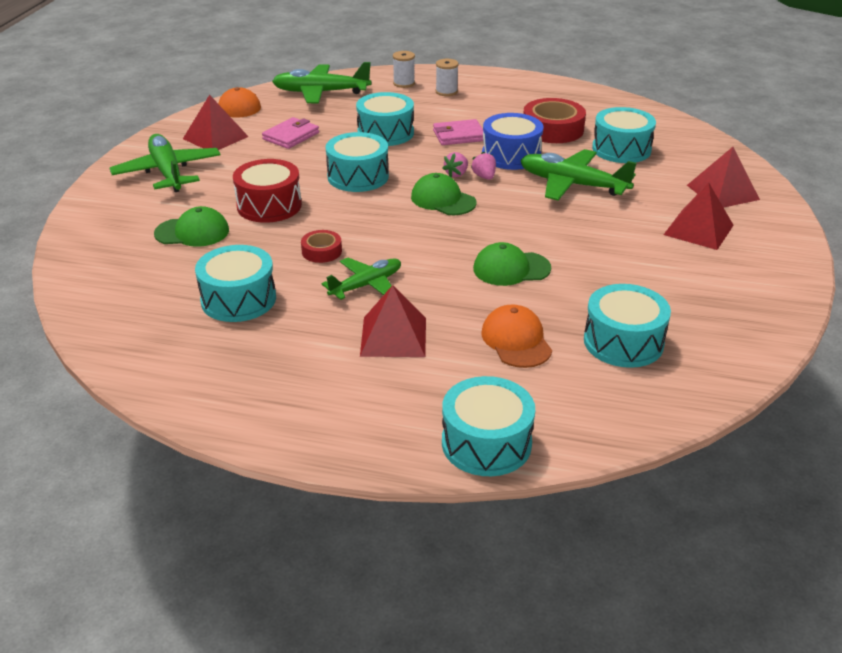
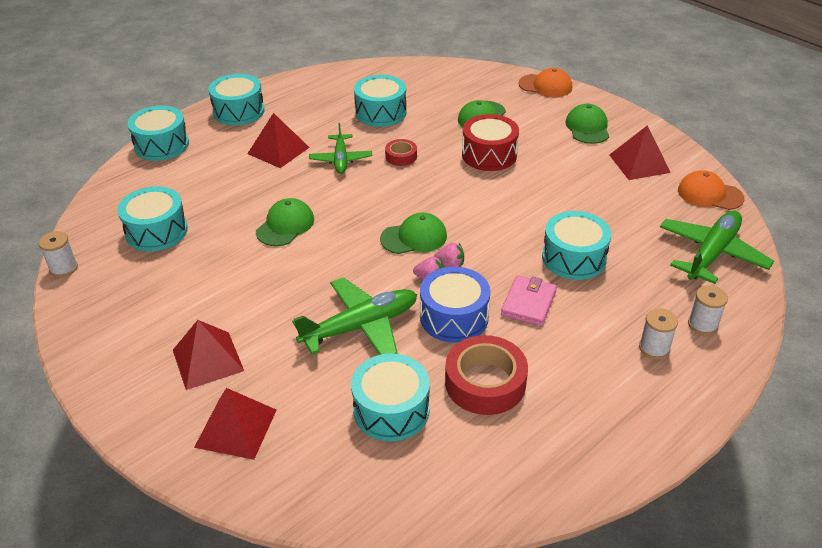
camera: 125 degrees right, 5 degrees up
(167, 172) = (587, 127): green plane -> green cap
(291, 136) = (611, 202): pink wallet -> none
(358, 176) = (497, 210): turquoise drum -> turquoise drum (239, 111)
(456, 174) = (450, 265): pink strawberry -> pink strawberry turned 120 degrees clockwise
(516, 340) = (216, 191): orange cap -> orange cap (545, 86)
(749, 369) = (63, 268): none -> white spool

